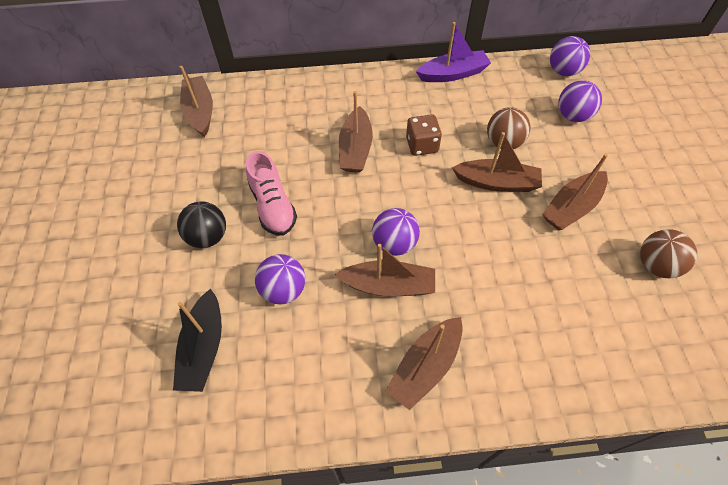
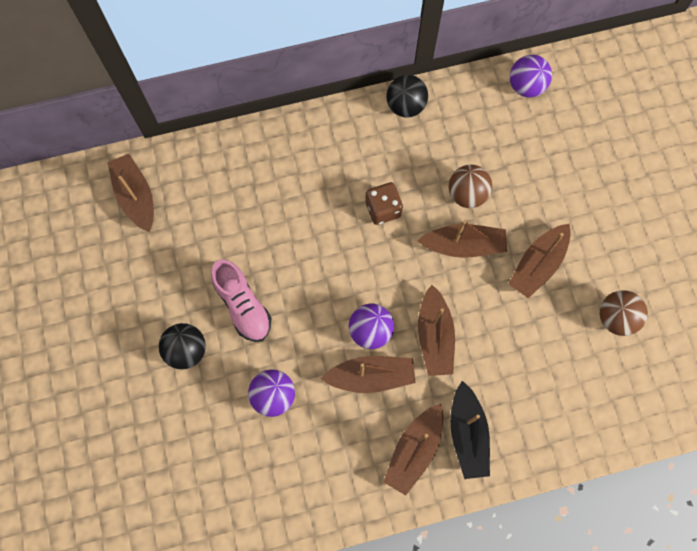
camera: 10 degrees left, 15 degrees up
(204, 348) = (213, 464): black boat -> black boat (467, 434)
(355, 149) = (314, 223): brown boat -> brown boat (434, 336)
(453, 74) = (405, 106): purple boat -> black ball
(572, 116) = (537, 148): purple ball -> none

